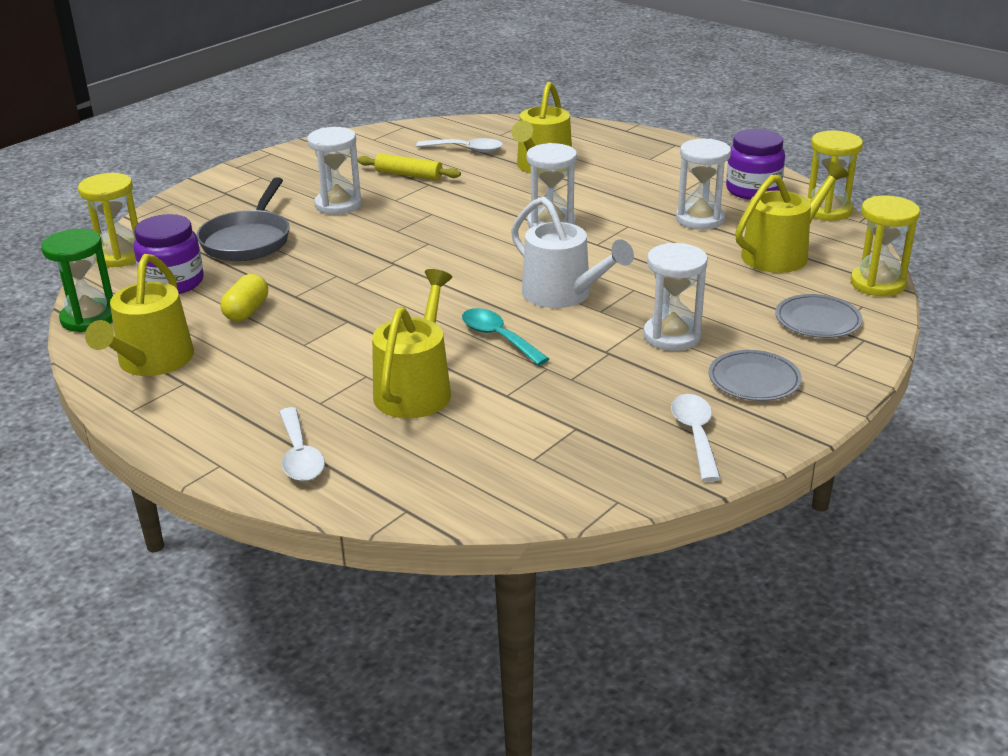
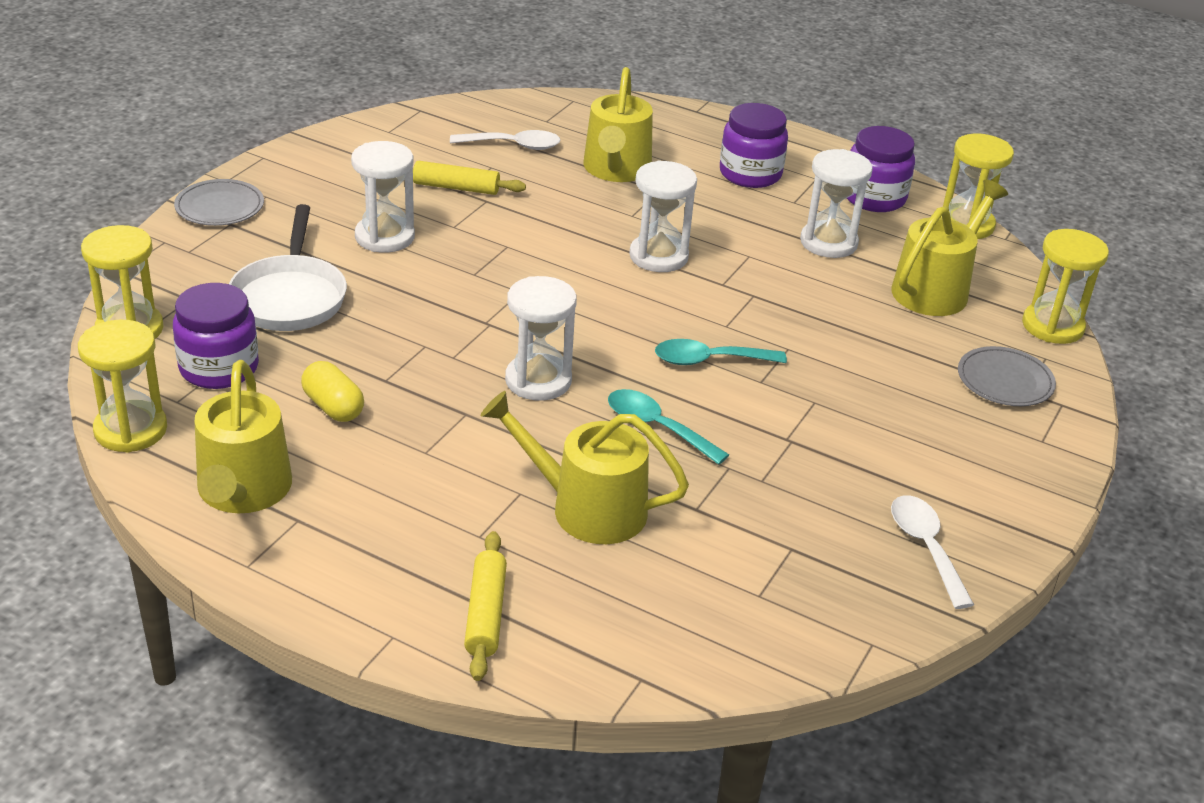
camera: 15 degrees left, 5 degrees up
(89, 318) = (131, 430): green hourglass -> yellow hourglass
(246, 311) = (333, 407): yellow capsule -> yellow capsule turned 45 degrees counterclockwise
(248, 240) = (290, 297): grey pan -> white pan
(299, 455) = (485, 614): white spoon -> yellow rolling pin
(415, 389) = (587, 508): yellow watering can -> yellow watering can turned 75 degrees counterclockwise
(563, 294) = (710, 360): white watering can -> turquoise spoon
(652, 172) = (750, 174): none -> purple jar
(672, 336) = (854, 412): white hourglass -> white hourglass (538, 380)
(754, 380) = (963, 467): grey plate -> grey plate (219, 207)

